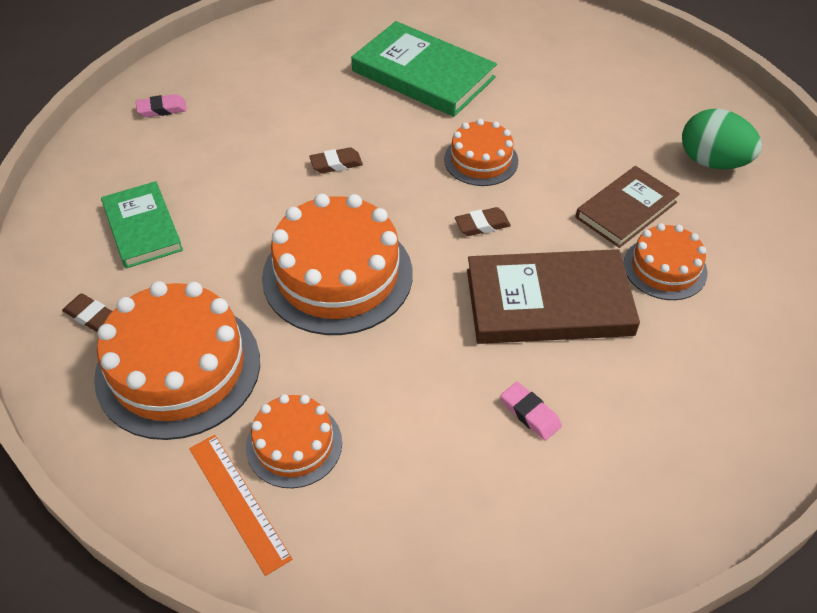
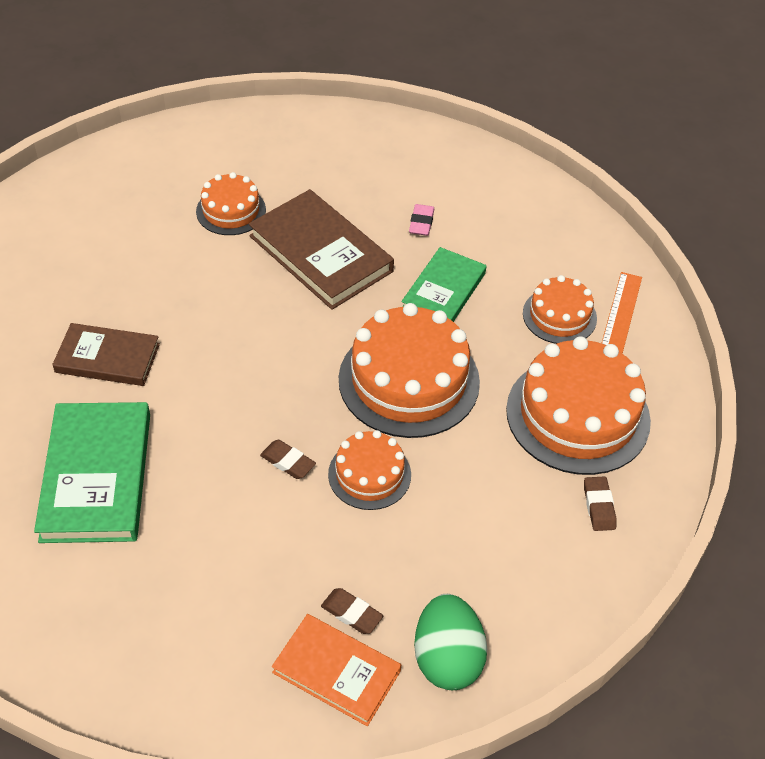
camera: 130 degrees left, 0 degrees up
(143, 228) = (490, 548): green book -> green book (443, 291)
(162, 109) = (336, 672): pink eraser -> orange book
(481, 160) = (196, 364): orange cake -> orange cake (369, 474)
(482, 225) = (275, 325): brown eraser -> brown eraser (351, 613)
(626, 210) = (184, 252): brown book -> brown book (107, 358)
(712, 162) = (80, 226): green egg -> green egg (447, 658)

